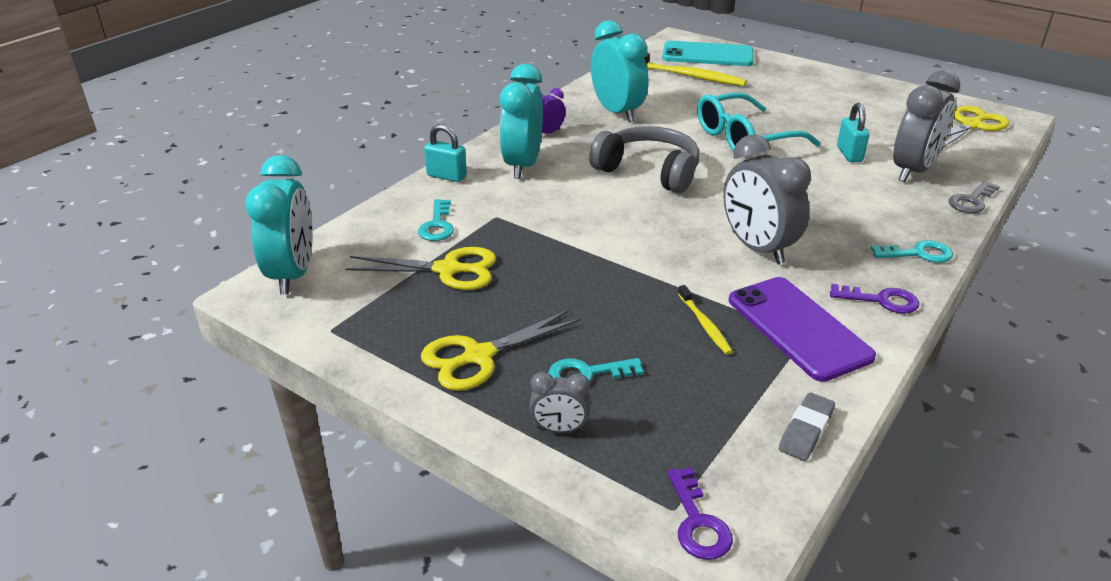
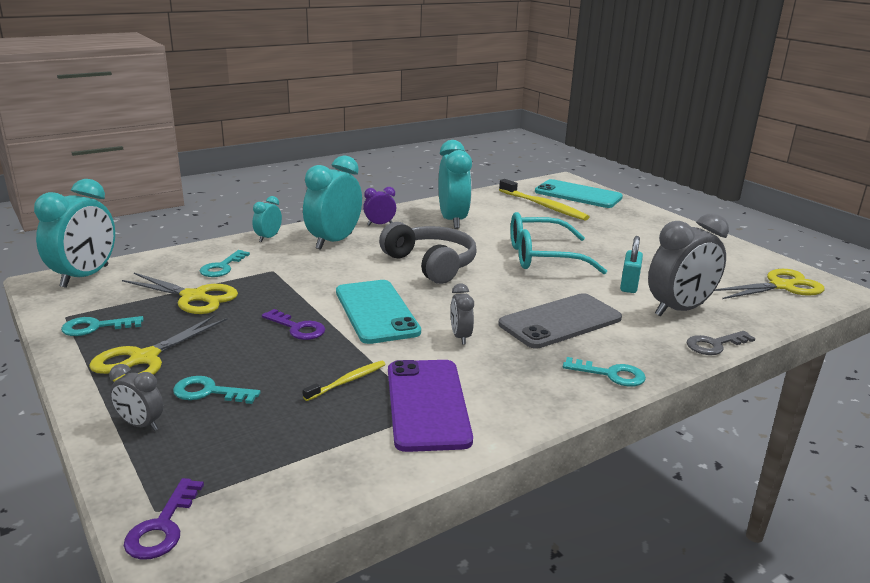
camera: 20 degrees right, 10 degrees down
(382, 334) = (96, 327): none -> turquoise key
(446, 176) = (268, 238): turquoise padlock -> turquoise clock
(478, 356) = (144, 359): yellow scissors -> yellow scissors turned 45 degrees counterclockwise
(652, 240) = (376, 312): none -> turquoise phone
(704, 324) = (347, 381): yellow toothbrush -> yellow toothbrush turned 135 degrees counterclockwise
(757, 248) = (460, 337): grey clock -> grey clock, size x0.49
(806, 431) = (340, 485): grey eraser -> none
(827, 208) = (560, 321): none -> grey phone
(881, 300) = (530, 402): purple key -> purple key (297, 328)

